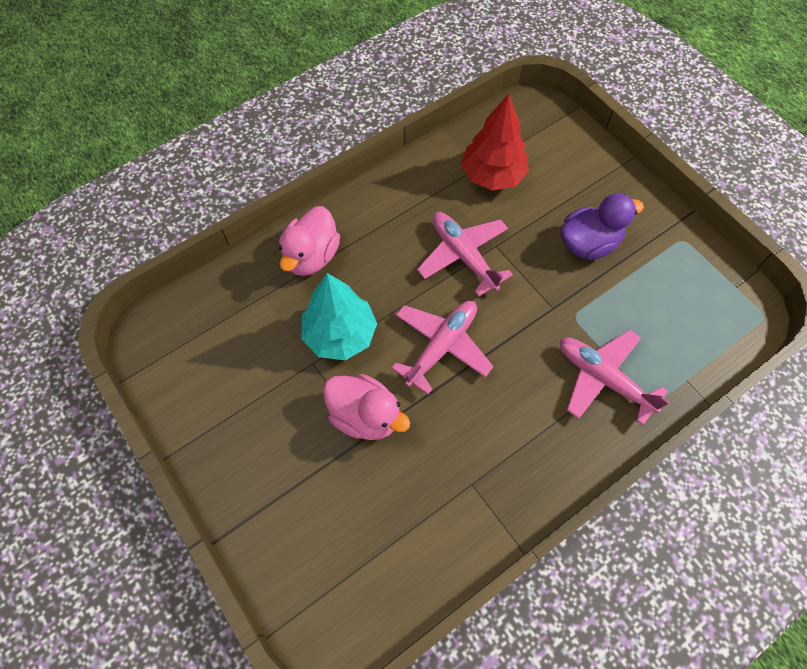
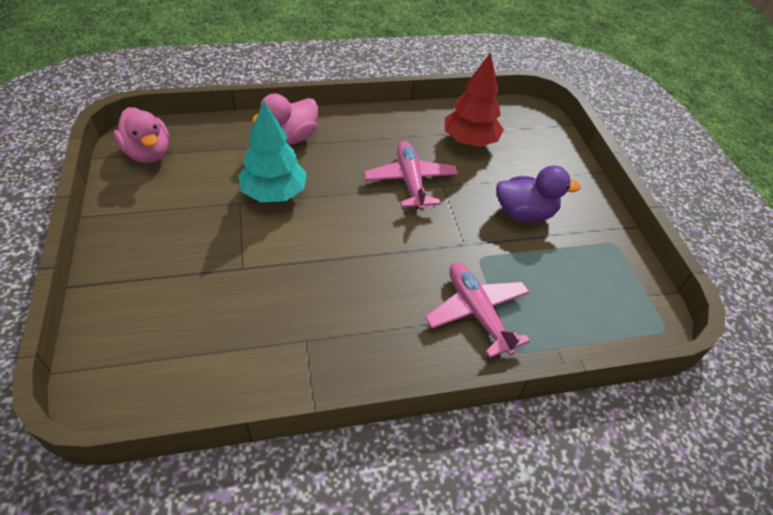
camera: 20 degrees right, 15 degrees down
(365, 416) = (253, 253): pink duck -> pink duck (148, 153)
(441, 346) = (350, 233): pink plane -> none

